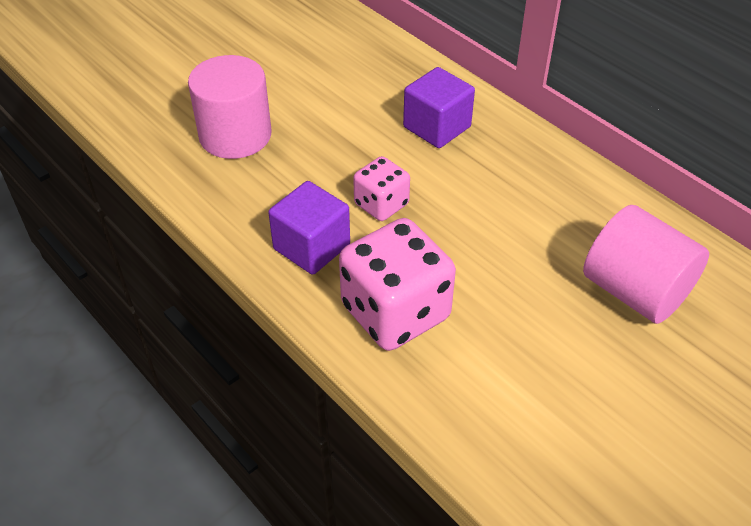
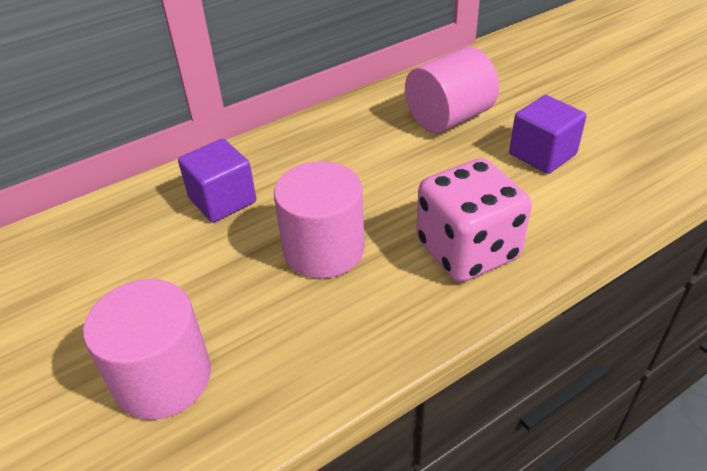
camera: 80 degrees left, 5 degrees down
(311, 247) = (375, 308): purple cube -> purple cube (542, 154)
(381, 204) = (323, 249): pink dice -> pink cylinder

